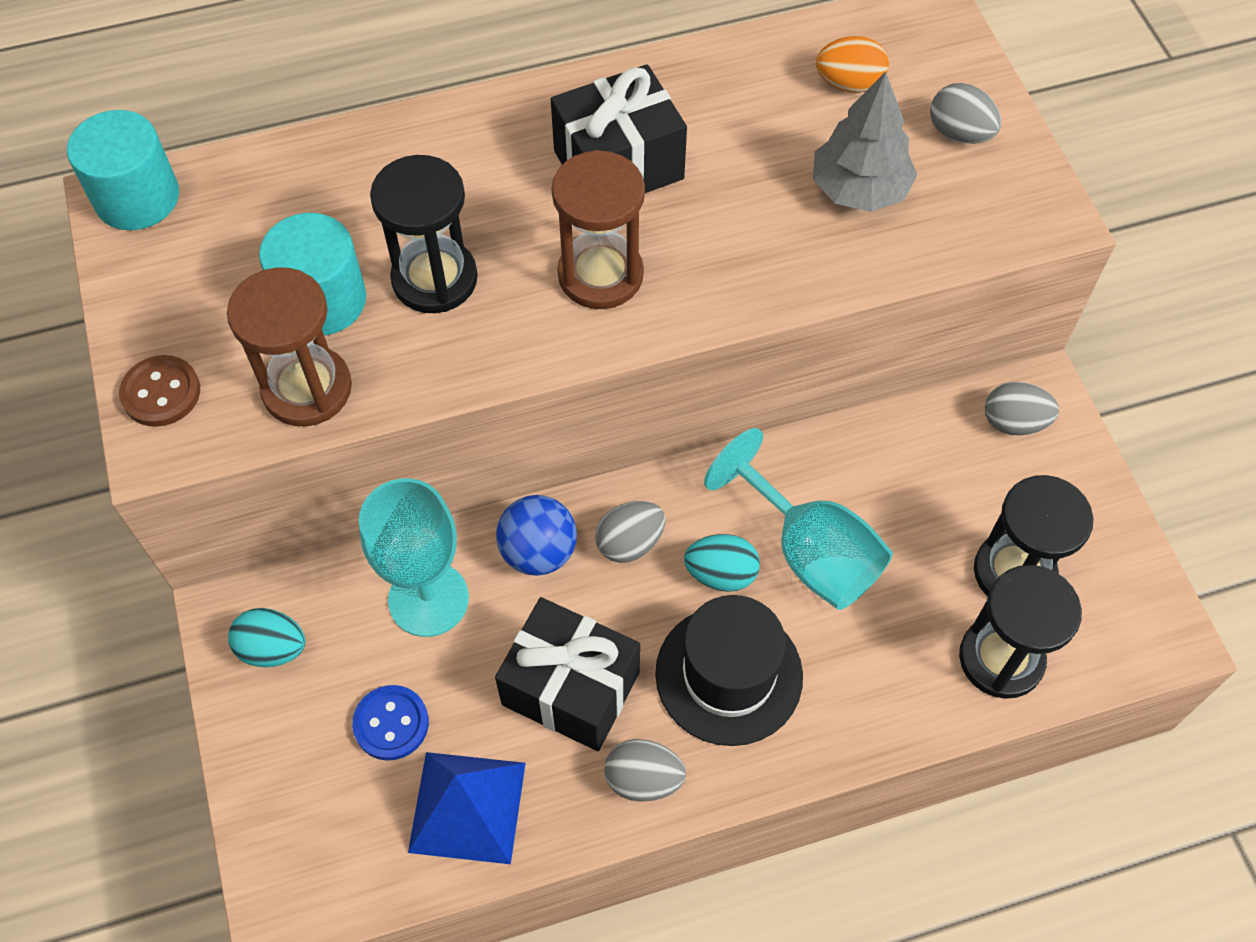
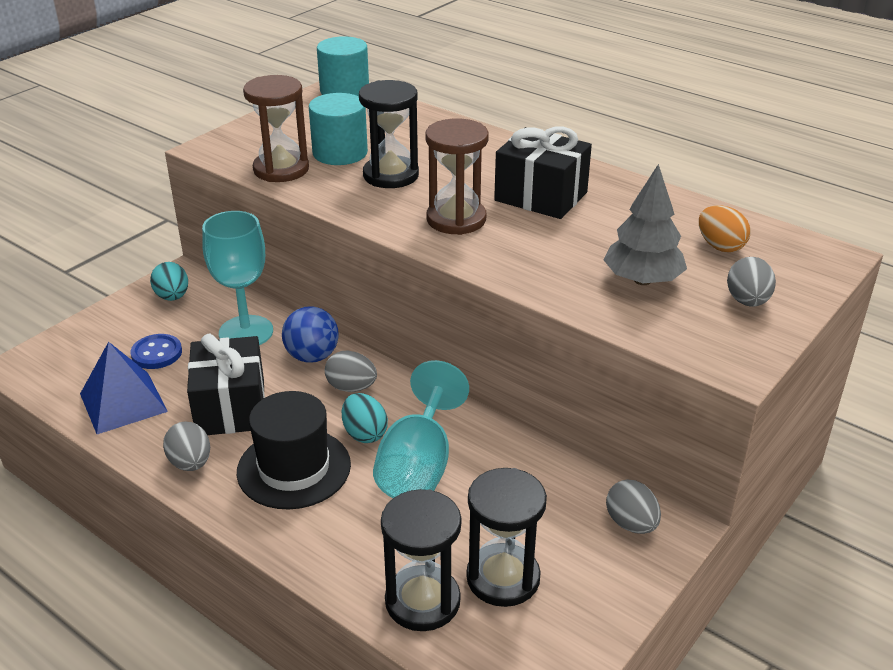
camera: 55 degrees right, 25 degrees down
(161, 393) = (239, 137): brown button -> none

